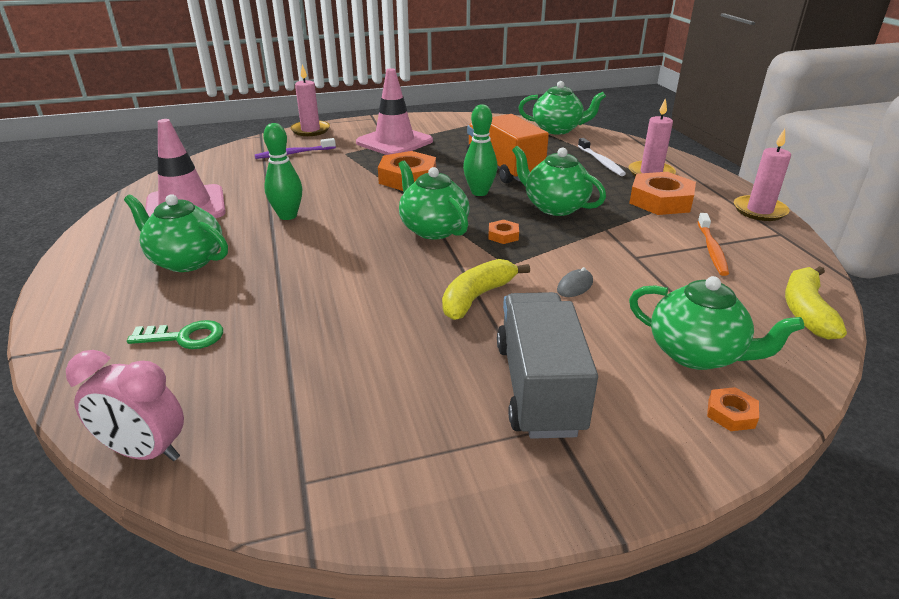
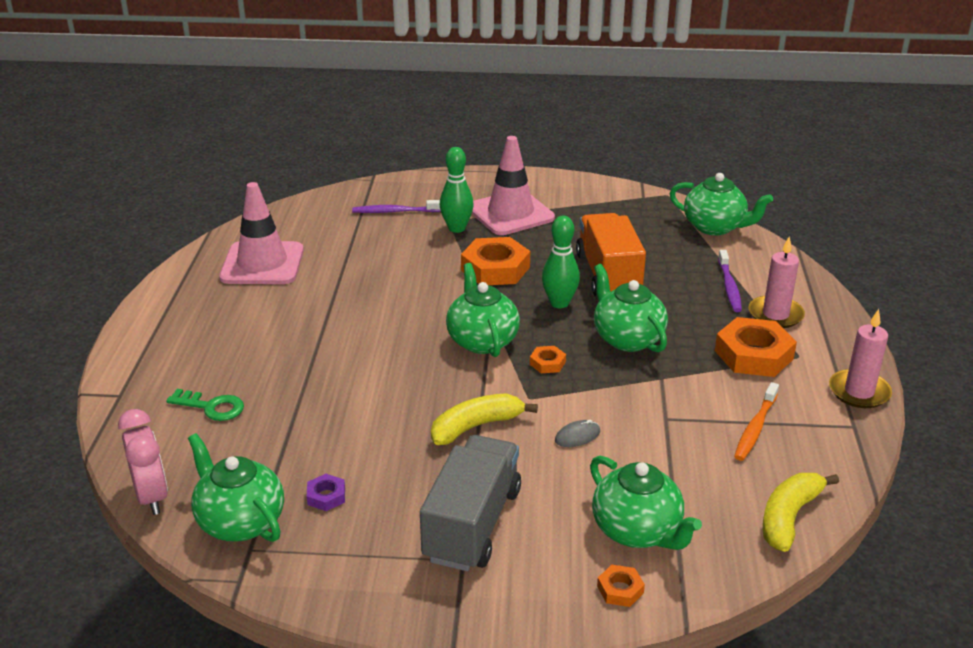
camera: 20 degrees right, 0 degrees up
(145, 452) = (152, 497): pink clock -> pink clock turned 150 degrees counterclockwise
(186, 260) = (240, 328): green teapot -> green teapot (240, 522)
(288, 216) = (351, 295): green bowling pin -> green bowling pin (456, 228)
(310, 130) = (428, 179): pink candle -> none
(364, 398) = (326, 496): none -> purple nut
(601, 162) = (729, 286): white toothbrush -> purple toothbrush

